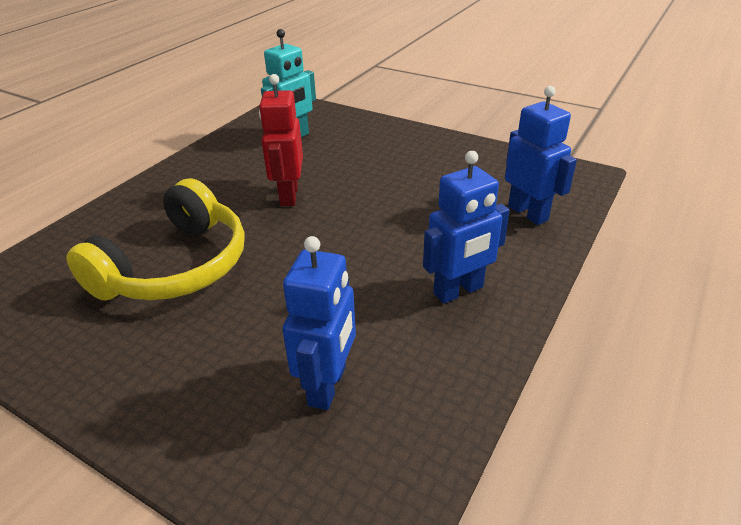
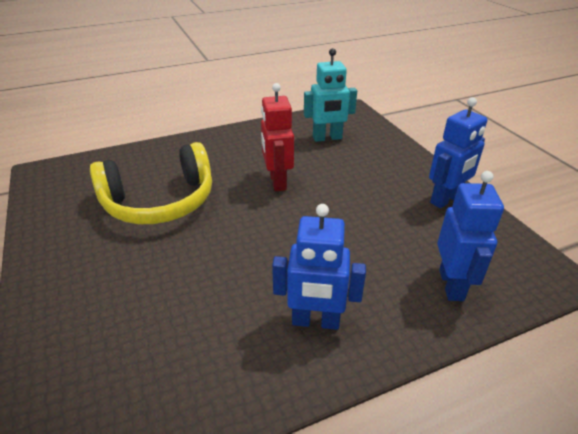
camera: 35 degrees right, 0 degrees up
(288, 195) = (277, 182): red robot -> red robot turned 45 degrees counterclockwise
(328, 385) = (151, 338): blue robot -> blue robot (446, 199)

